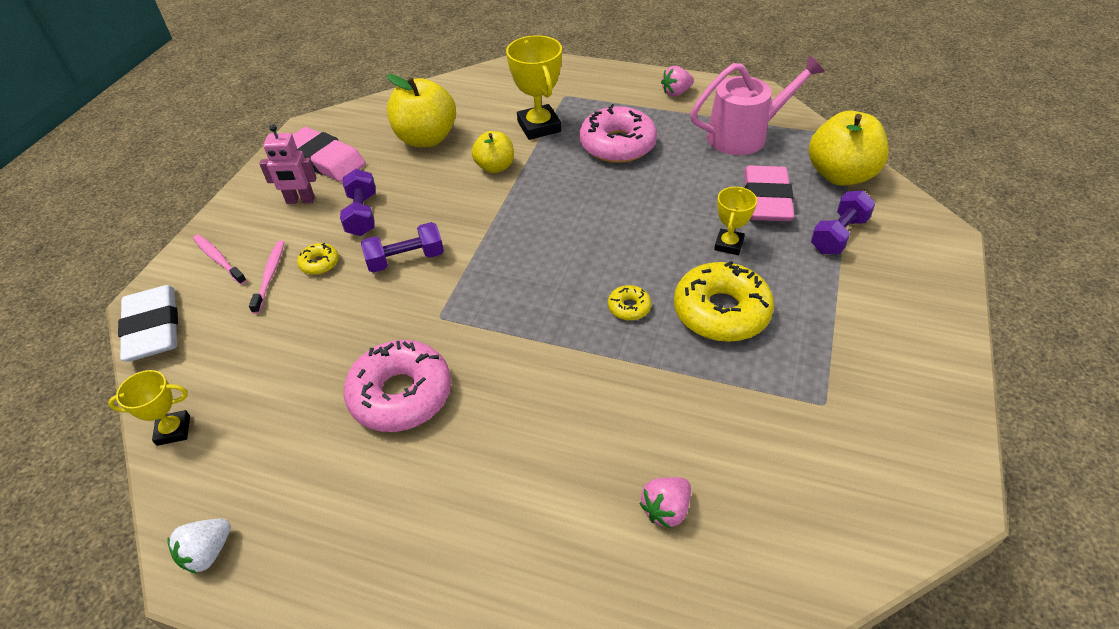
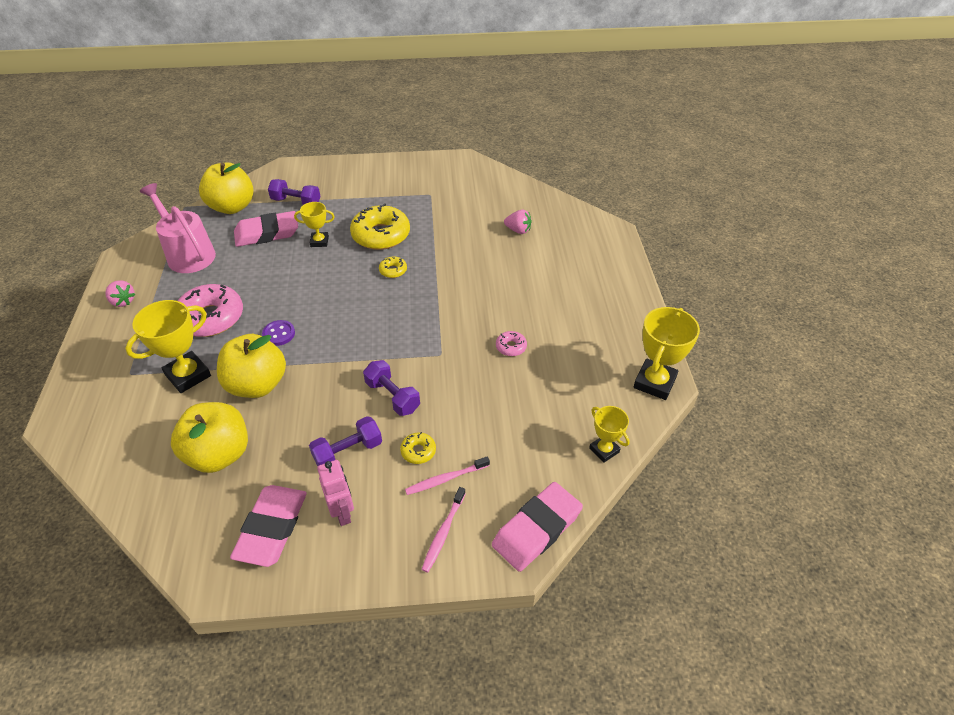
camera: 115 degrees left, 0 degrees up
(153, 328) = (537, 529): white eraser -> pink eraser
(208, 553) = (654, 382): white strawberry -> yellow trophy
(401, 394) = (511, 347): pink donut -> pink donut, size x0.45
(495, 167) = (257, 385): yellow apple -> yellow apple, size x1.68
(562, 189) = (279, 334): none -> purple button

